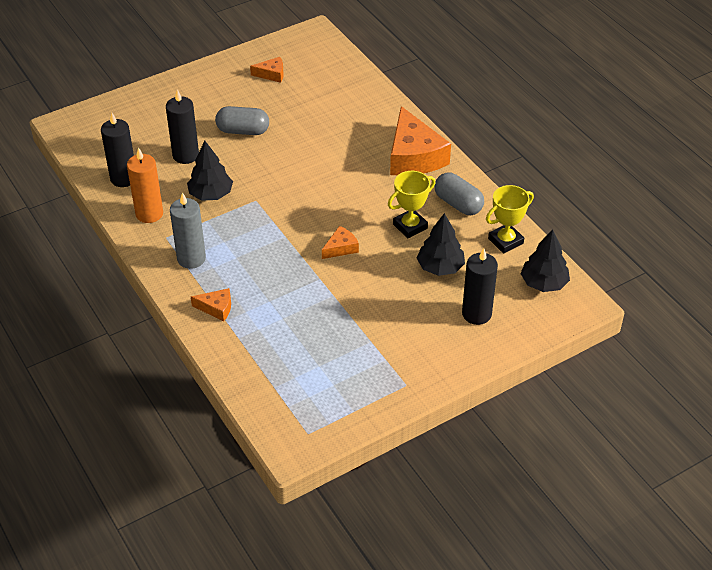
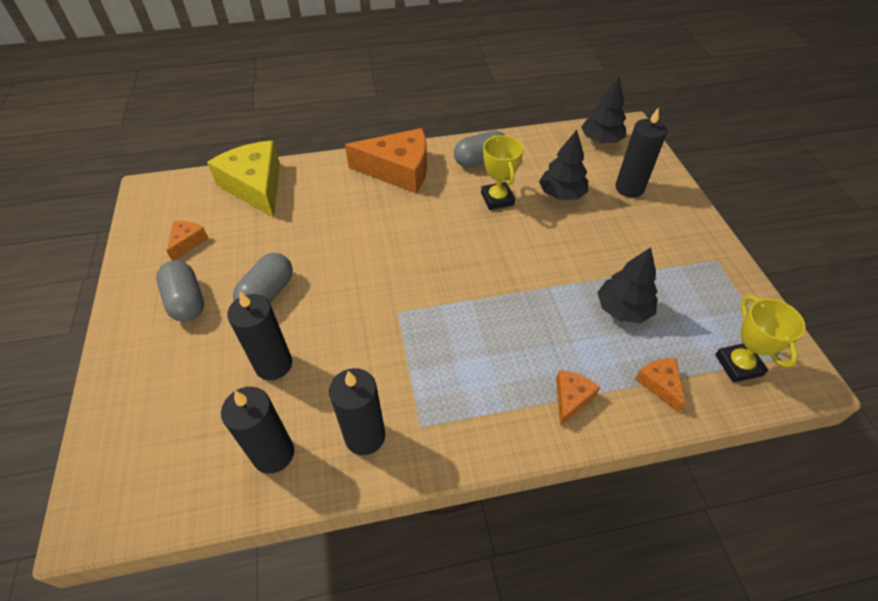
camera: 70 degrees left, 5 degrees up
(149, 214) = (365, 436): orange candle -> black candle
(191, 258) = (473, 405): grey candle -> none
(211, 194) = (364, 354): black tree -> black tree (623, 309)
(219, 96) = (186, 301): none -> grey capsule
(341, 248) = (508, 257): orange cheese -> orange cheese (660, 384)
(348, 84) = (255, 186): none -> yellow cheese
(505, 241) = (541, 146): yellow trophy -> yellow trophy (738, 365)

